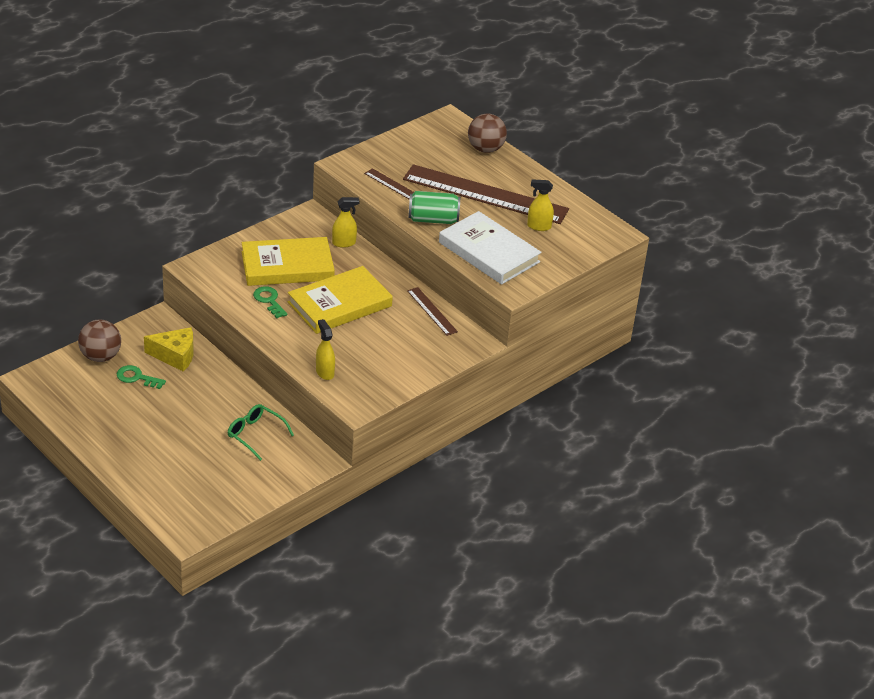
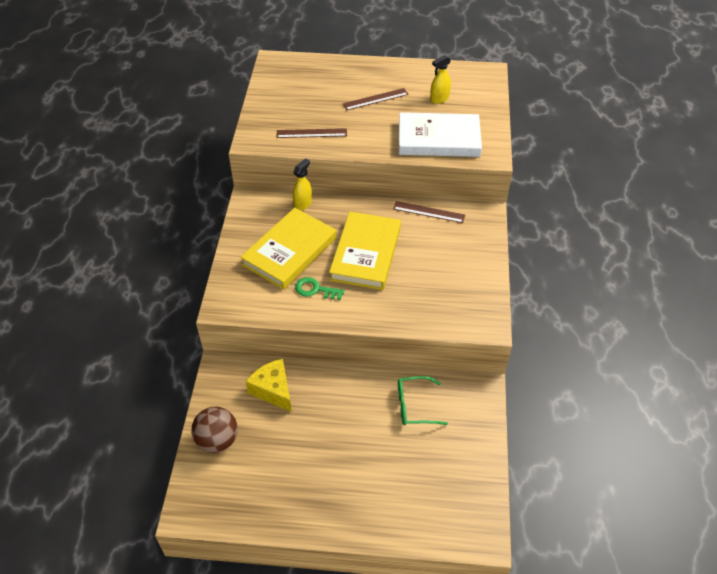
camera: 40 degrees left, 10 degrees up
(137, 377) = (269, 434): green key -> none
(175, 356) = (273, 390): yellow cheese -> yellow cheese turned 90 degrees counterclockwise
(324, 372) = (431, 316): yellow spray bottle -> none
(433, 219) = (370, 140): green can -> none
(485, 149) = (328, 67): brown ball -> none
(485, 194) = (375, 99): brown ruler -> brown ruler, size x0.45

